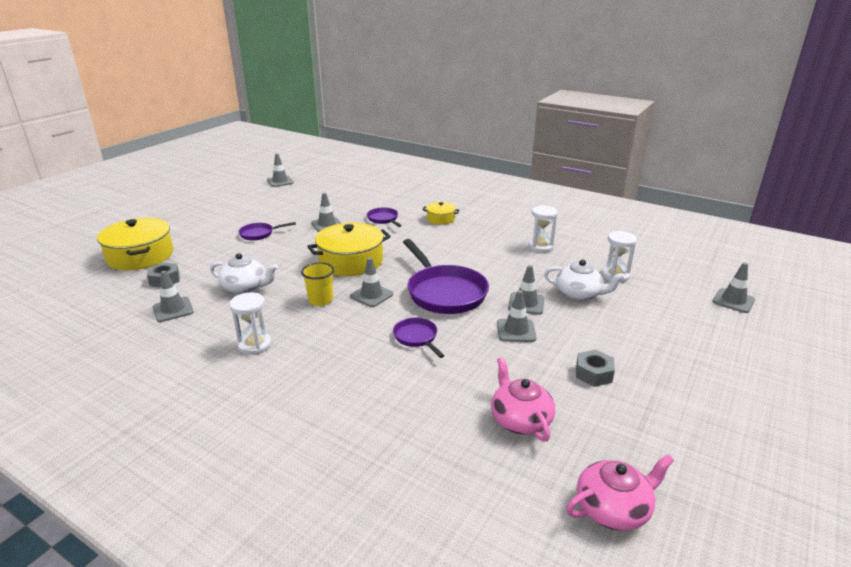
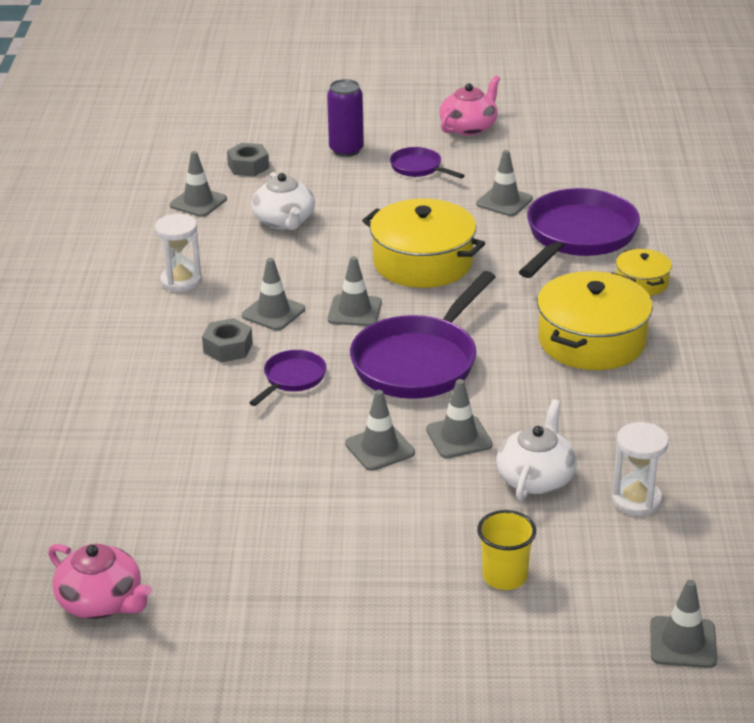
camera: 60 degrees right, 5 degrees up
(140, 256) = (281, 125): yellow pot -> yellow pot (591, 340)
(205, 246) = (346, 150): none -> purple can
(280, 181) = (594, 106): grey traffic cone -> grey traffic cone (273, 312)
(320, 300) = (307, 281): yellow cup -> yellow cup (504, 576)
(383, 219) = (578, 236): purple pan -> purple pan, size x2.03
(520, 419) = (197, 502): pink teapot -> pink teapot (469, 127)
(540, 247) = (655, 403): white hourglass -> none
(579, 294) = (536, 478): white teapot -> white teapot turned 150 degrees counterclockwise
(593, 373) = (336, 537): grey nut -> grey nut (228, 348)

